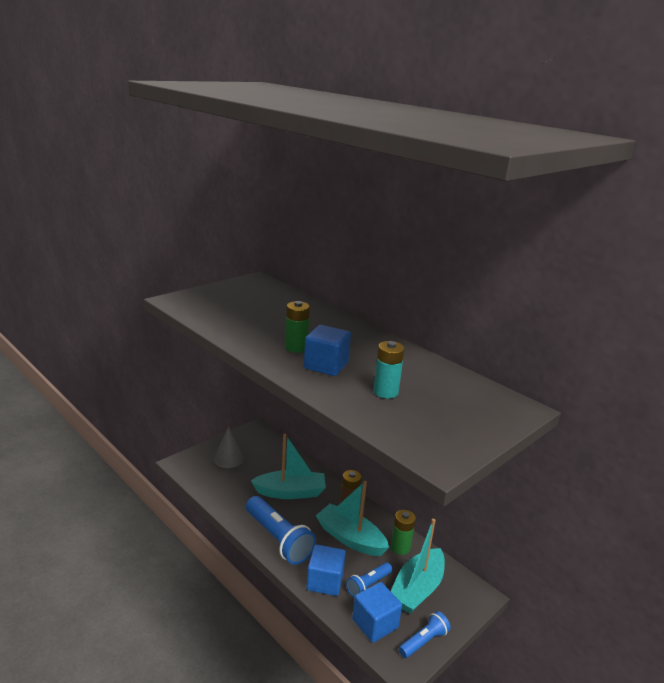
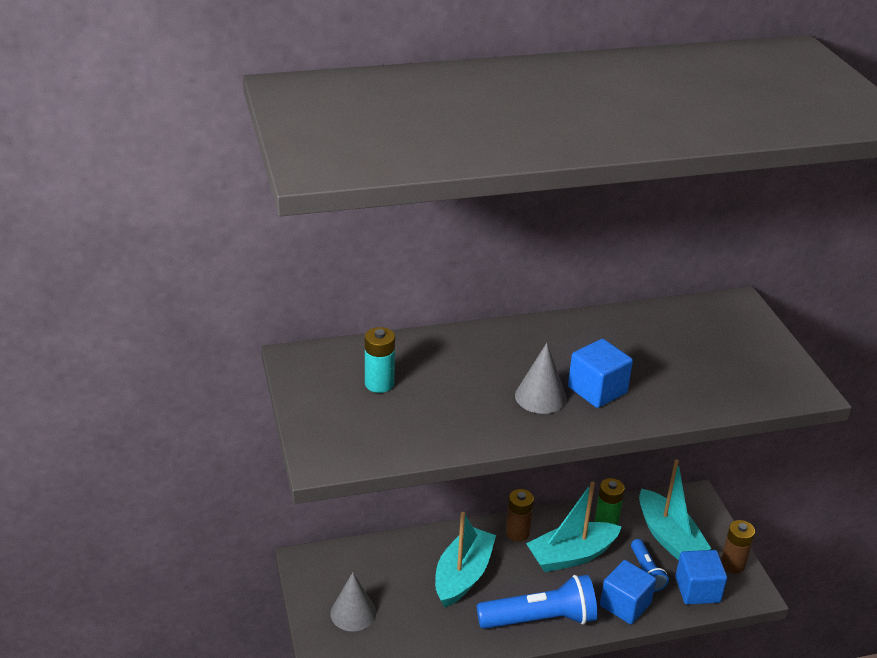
camera: 60 degrees left, 10 degrees up
(296, 347) = (540, 396): green battery -> grey cone
(385, 392) = (675, 372): turquoise battery -> turquoise battery (379, 384)
(424, 641) = (732, 564): blue flashlight -> brown battery

